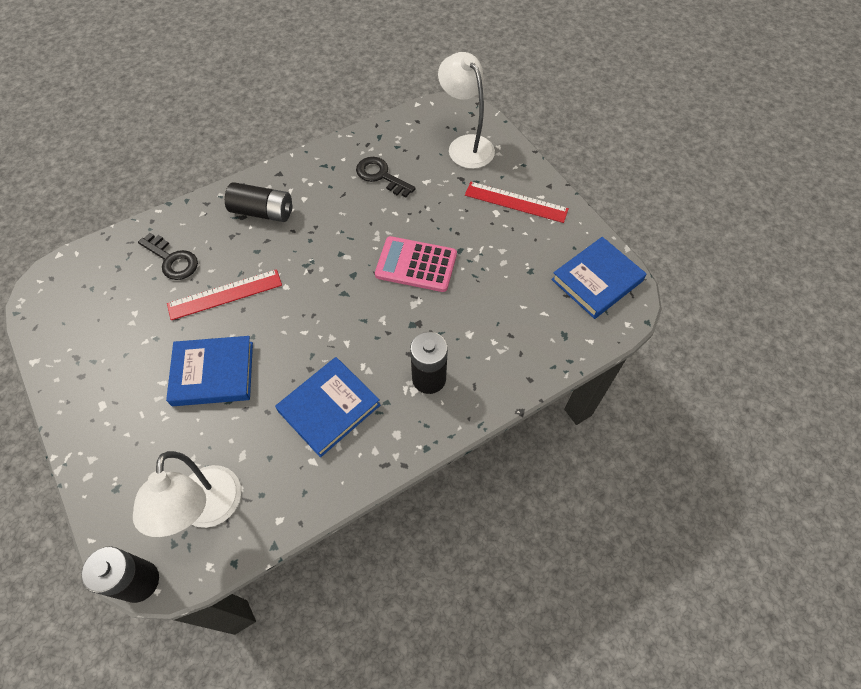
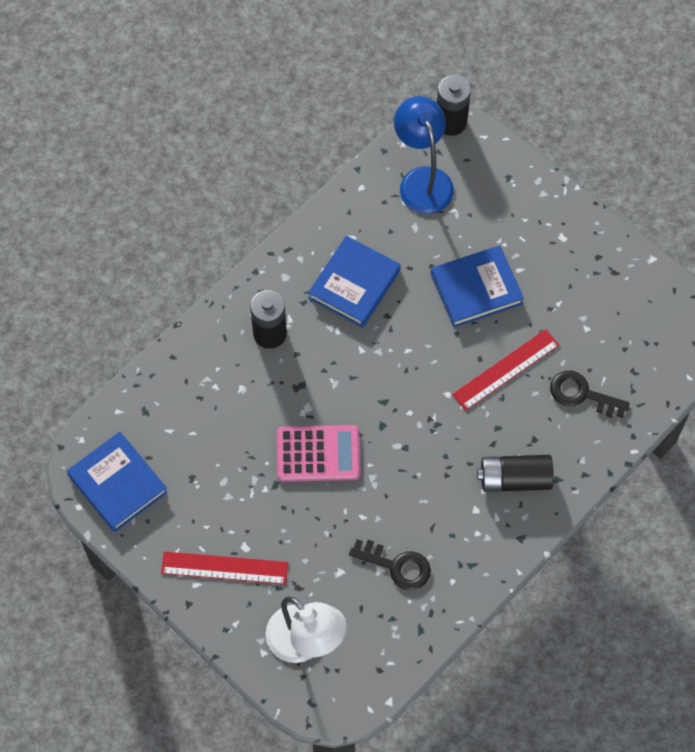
camera: 165 degrees right, 5 degrees up
(208, 510) = (422, 180): white lamp -> blue lamp
(597, 280) = (118, 484): blue book -> blue book turned 75 degrees counterclockwise

